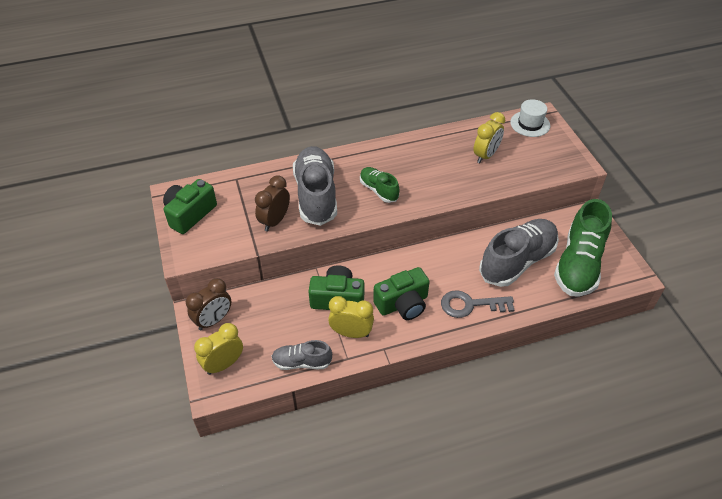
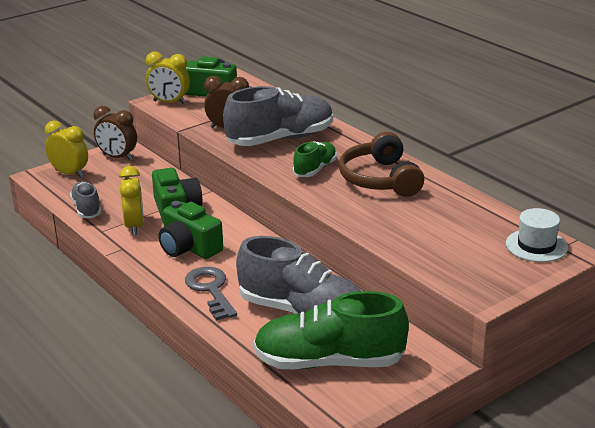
camera: 70 degrees right, 20 degrees down
(412, 162) = (380, 179): none -> brown headphones
(485, 155) = (436, 223): yellow clock -> yellow clock (169, 102)

